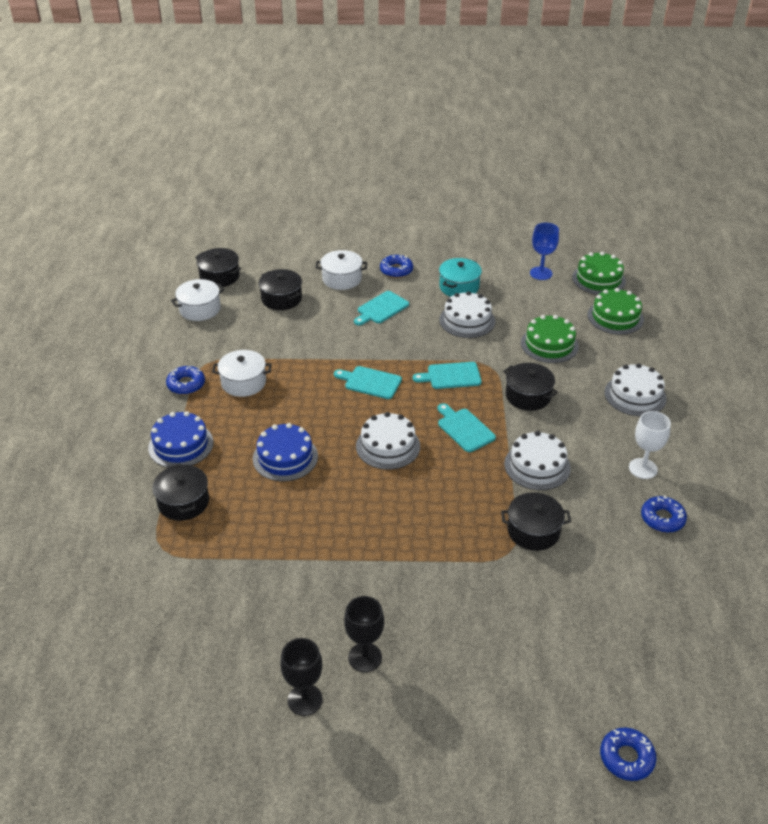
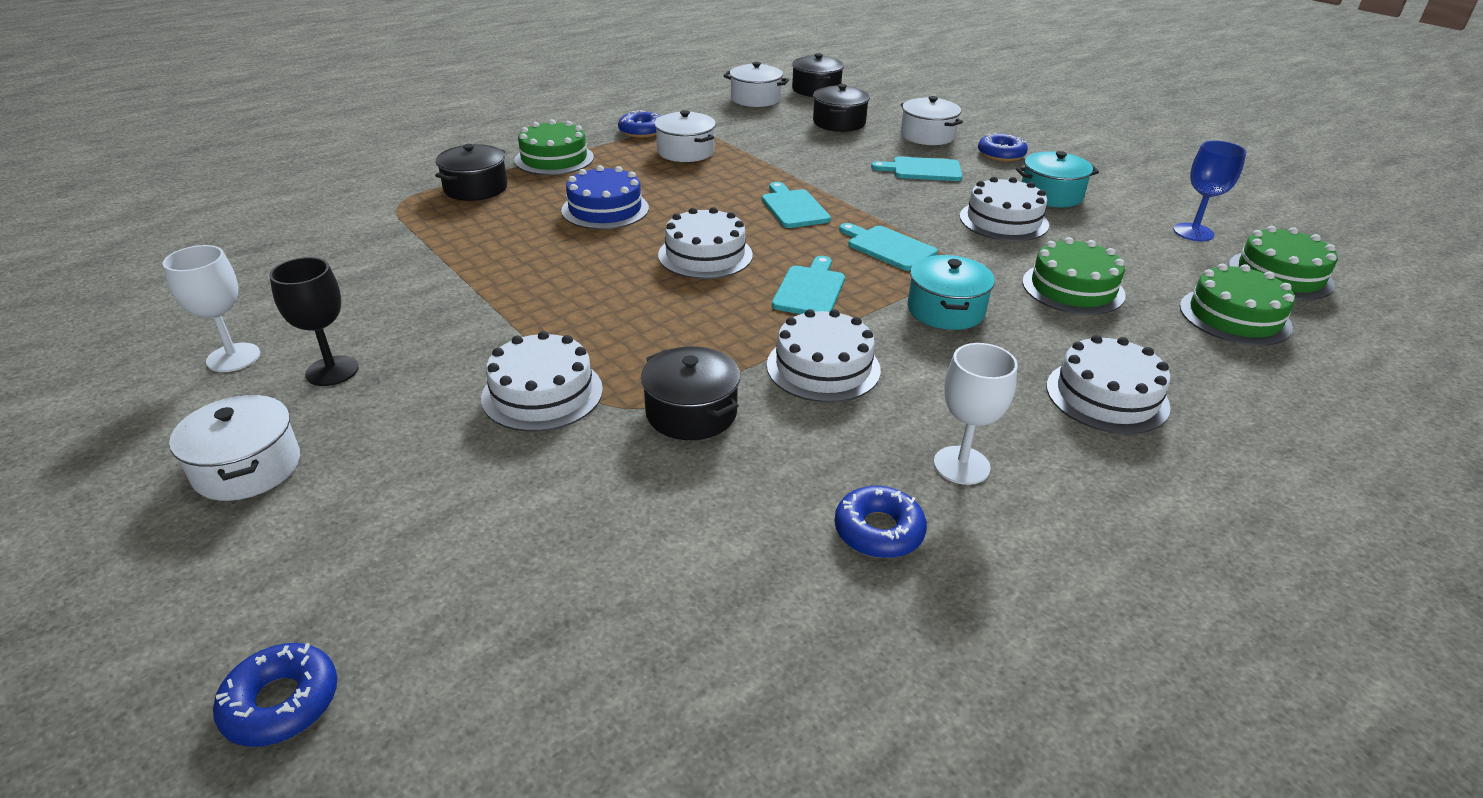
camera: 50 degrees right, 5 degrees down
(181, 445) = (554, 159): blue cake -> green cake
(305, 700) = (233, 357): black goblet -> white goblet
(435, 724) = (247, 468): none -> white pot
(468, 577) = (542, 393): none -> white cake
(528, 396) = (945, 310): black pot -> turquoise pot

